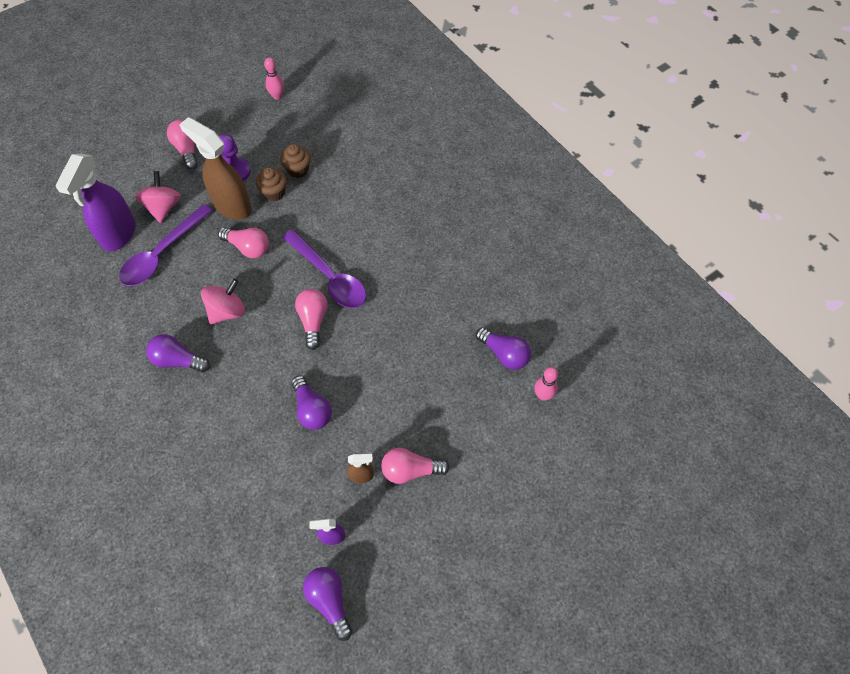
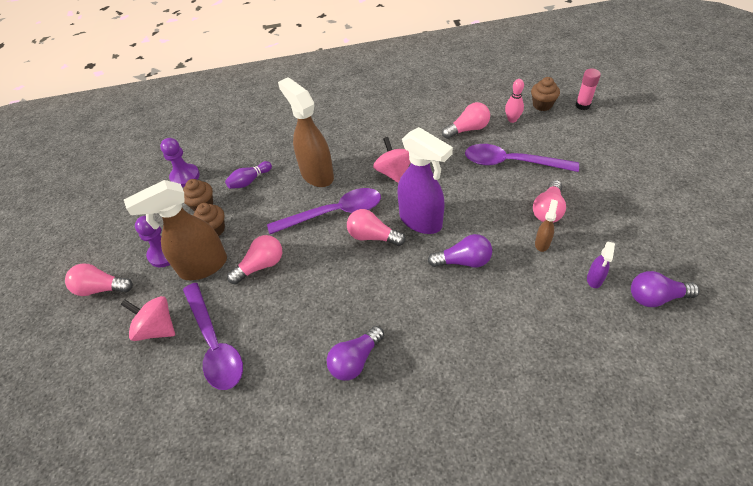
camera: 60 degrees left, 10 degrees down
(119, 235) = (158, 383): purple spray bottle -> purple spray bottle (421, 221)
(227, 311) = (322, 301): pink spinning top -> pink spinning top (394, 173)
(277, 96) = (105, 199): pink bowling pin -> none
(327, 138) = (185, 176): none -> purple pawn
(342, 190) = (249, 181): none -> purple bowling pin
(373, 240) = (316, 174): none -> brown spray bottle
(468, 415) = (511, 162): none -> purple spoon
(504, 354) = (468, 129): purple light bulb -> pink light bulb
(586, 421) = (542, 105): none -> brown cupcake
(608, 468) = (582, 105): none -> pink glue stick

